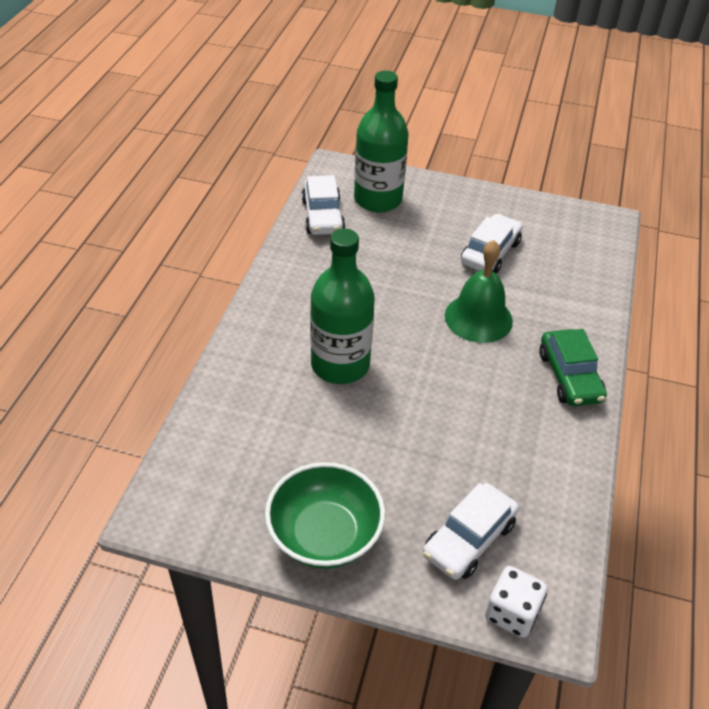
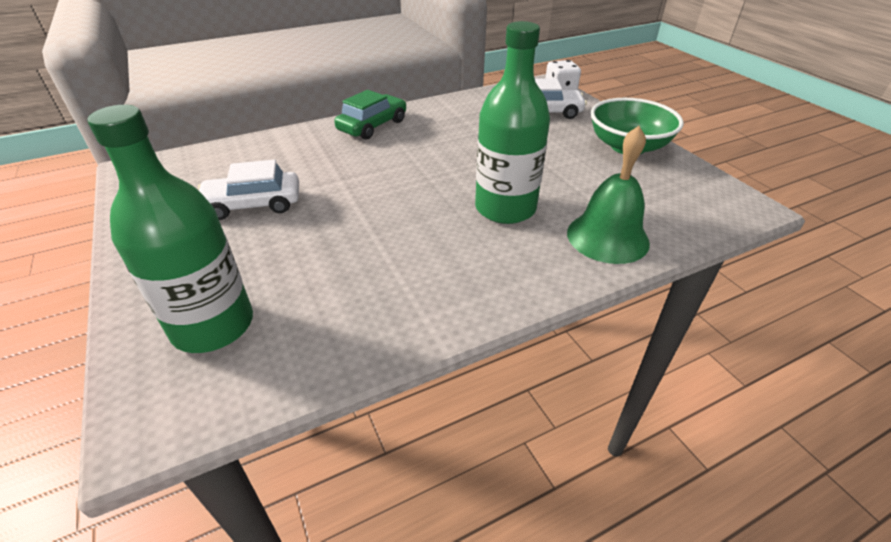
camera: 130 degrees left, 5 degrees down
(323, 216) = (300, 352): white car -> none
(478, 318) = (357, 175): green bell -> green bell (607, 237)

